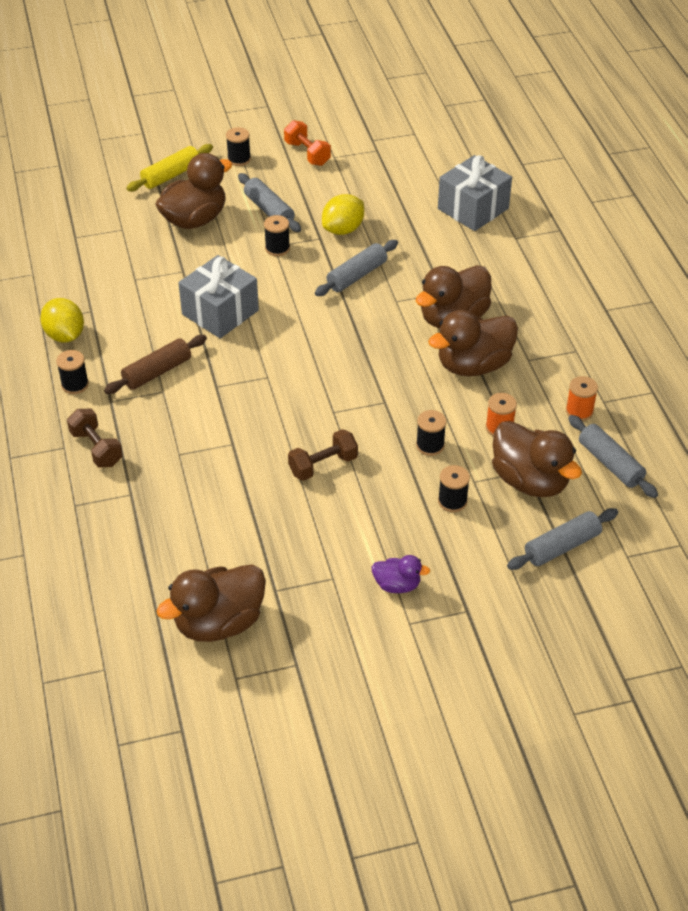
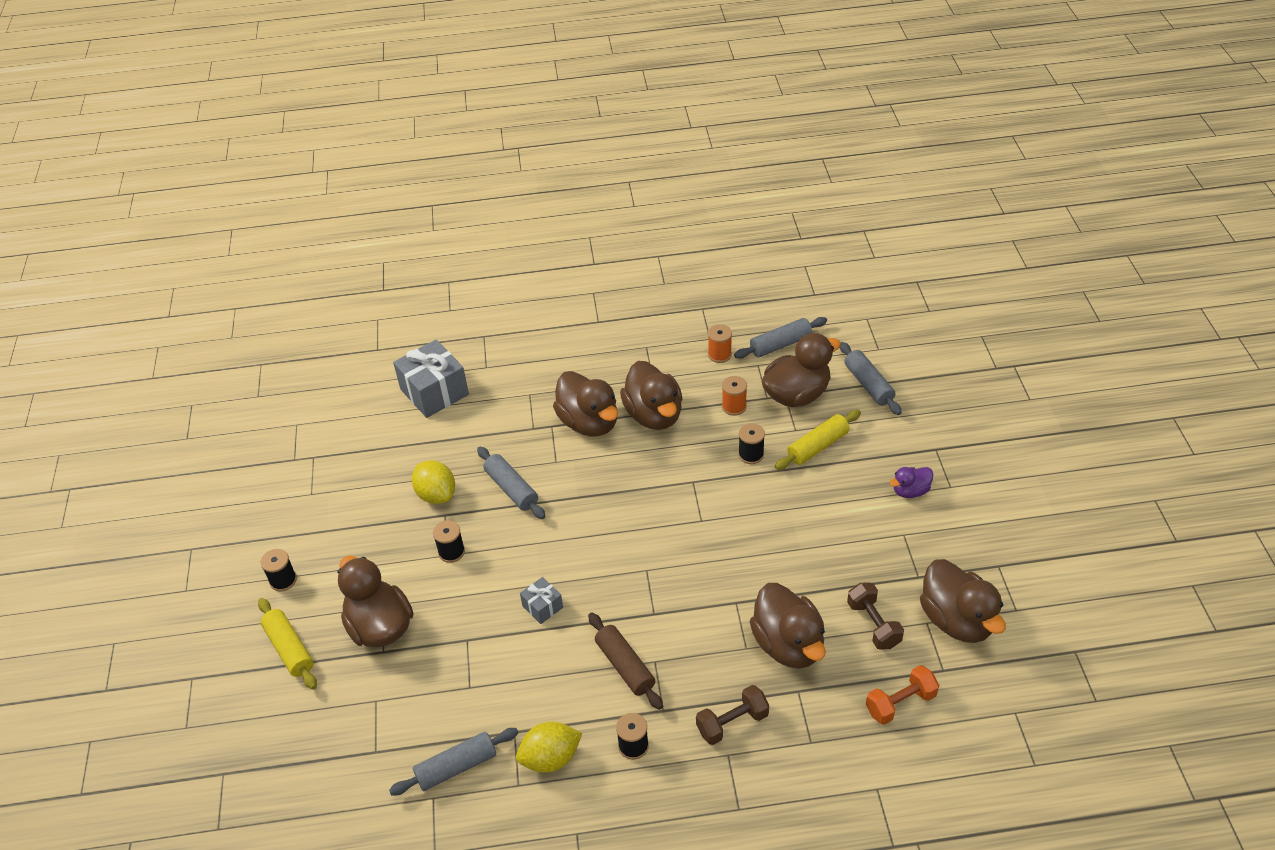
camera: 80 degrees left, 0 degrees up
(184, 485) = (788, 644): none -> brown duck
(220, 312) = (542, 606): grey gift -> grey gift, size x0.50
(269, 210) = (385, 556): grey rolling pin -> grey rolling pin (456, 767)
(307, 153) = (296, 517): orange dumbbell -> orange dumbbell (900, 703)
(323, 465) = (769, 533): brown dumbbell -> brown dumbbell (873, 624)
(397, 585) = (910, 491): purple duck -> purple duck turned 135 degrees counterclockwise
(452, 501) = (817, 446): black spool -> yellow rolling pin

